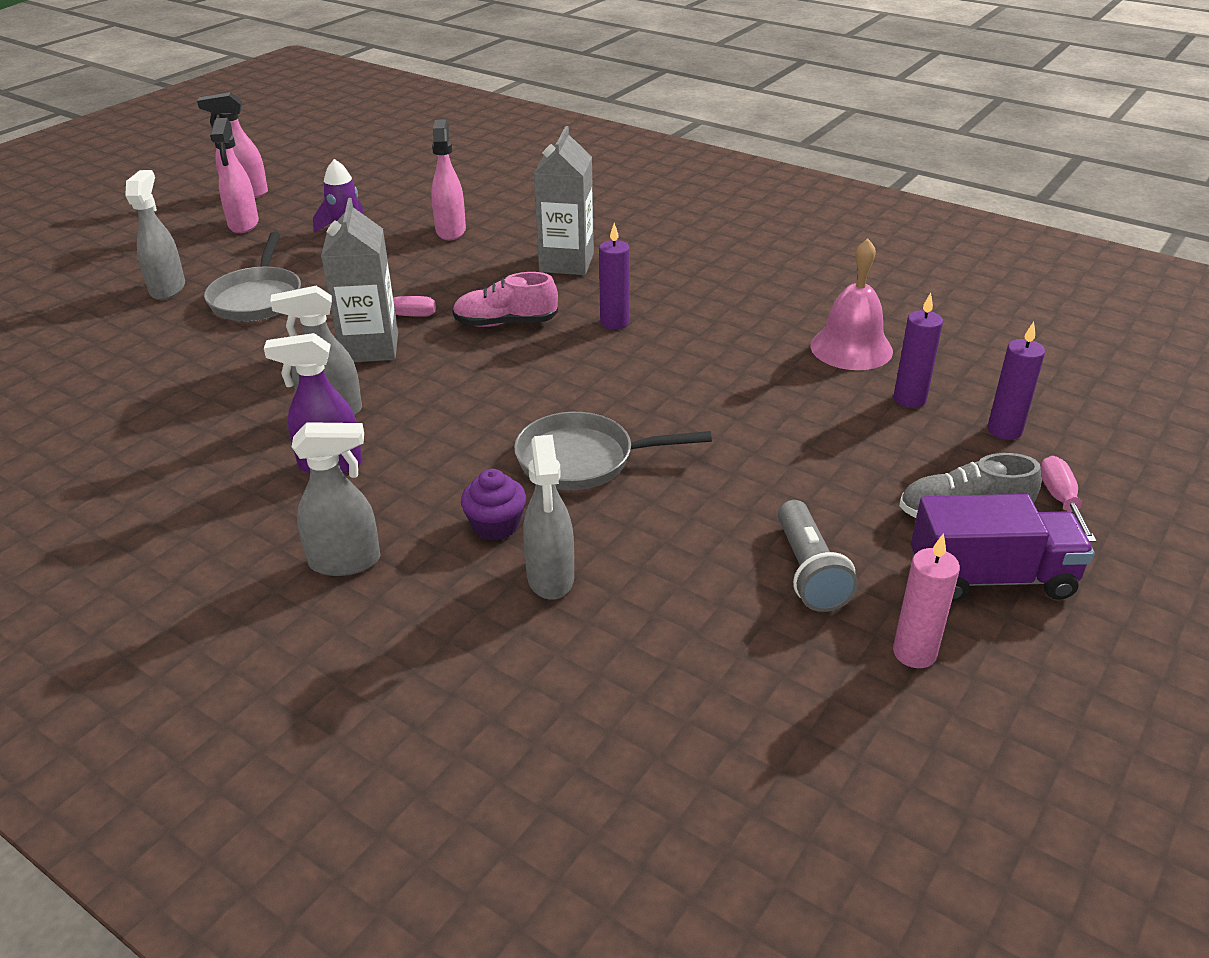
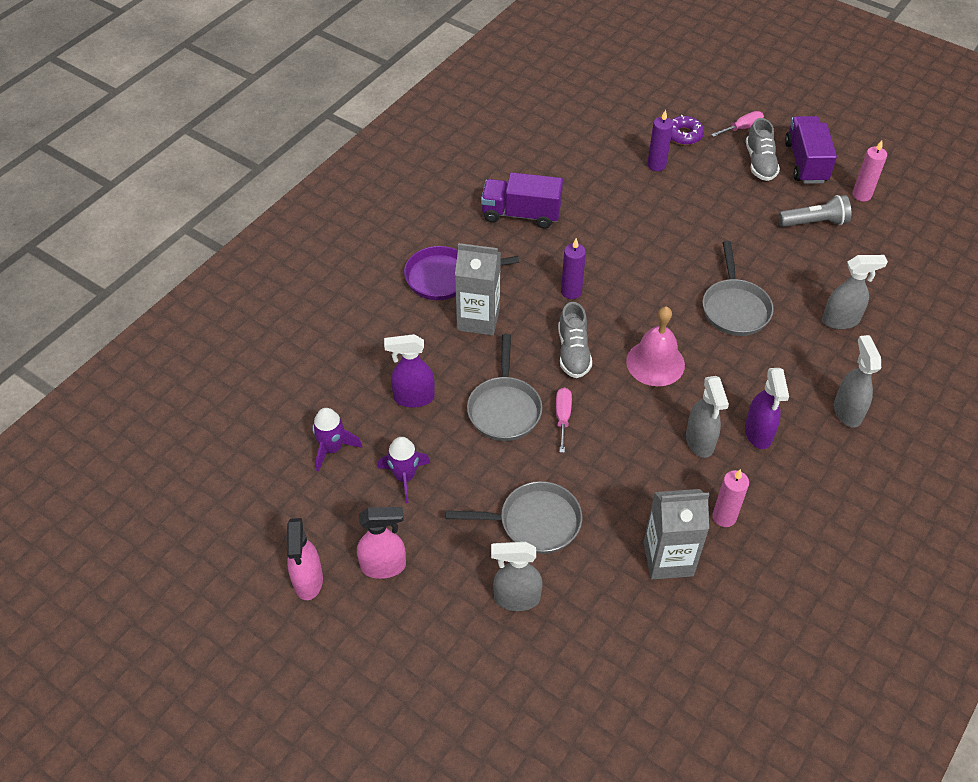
camera: 90 degrees left, 15 degrees up
(203, 426) = (724, 517): none -> pink candle
(370, 348) = (612, 431): grey carton -> grey carton (668, 558)
(394, 196) = (332, 448): none -> purple rocket
(423, 280) = (504, 408): none -> grey pan
(451, 231) = (413, 398): pink spray bottle -> purple spray bottle
(496, 525) = (802, 345): purple cupcake -> none
(505, 323) = (573, 352): pink shoe -> grey shoe
(636, 242) = (444, 277): none -> purple pan
(761, 288) = (521, 214): none -> purple truck
(851, 348) = (600, 181): pink bell -> pink bell (655, 363)
(1004, 430) = (683, 135): purple candle -> purple donut
(1060, 500) = (742, 128): pink screwdriver -> pink screwdriver turned 150 degrees clockwise

